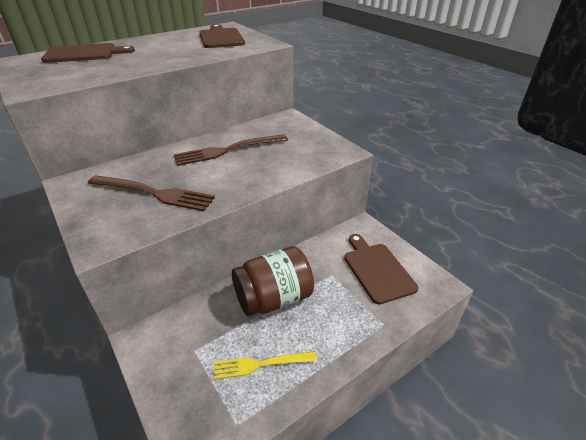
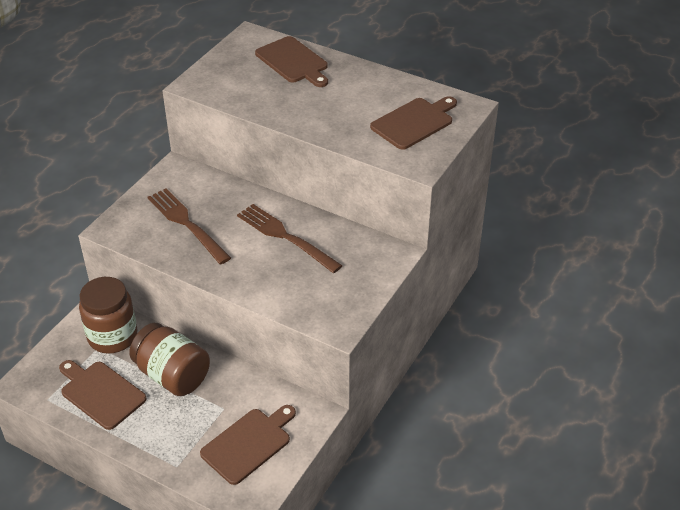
camera: 65 degrees right, 5 degrees up
(154, 193) = (186, 224): brown fork -> brown fork turned 150 degrees clockwise
(189, 333) = (112, 336): none -> brown jar
(261, 364) = (100, 393): yellow fork -> brown cutting board

